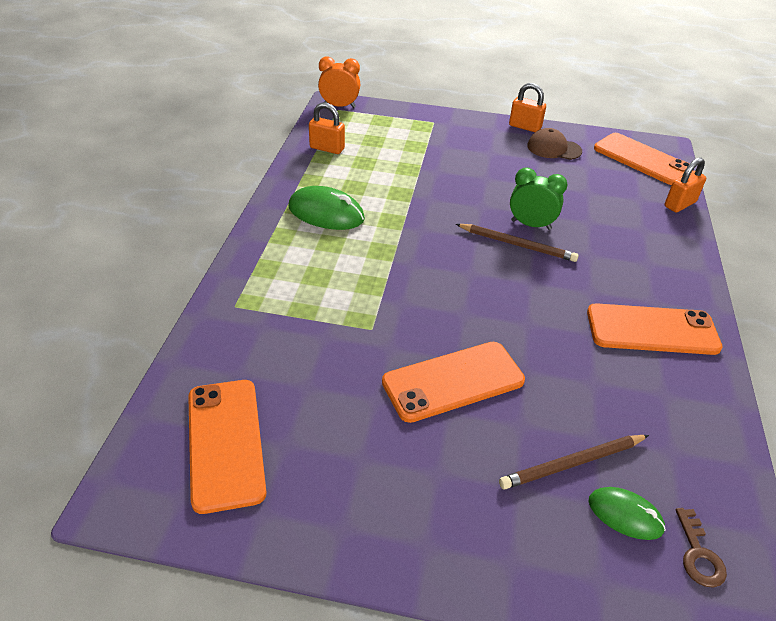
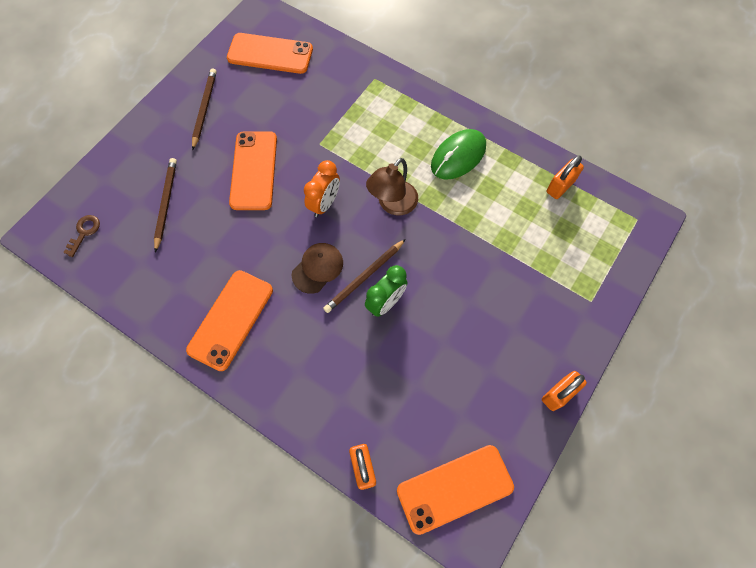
camera: 115 degrees right, 25 degrees up
(339, 106) = (644, 222): orange clock -> orange clock (324, 204)
(381, 491) = (204, 109): none -> brown pencil
(418, 245) = (392, 204): none -> brown lamp
(553, 148) = (504, 400): brown cap -> brown cap (317, 268)
(625, 515) = (124, 211): green mouse -> none
(698, 554) = (84, 232): brown key -> brown key turned 90 degrees clockwise

